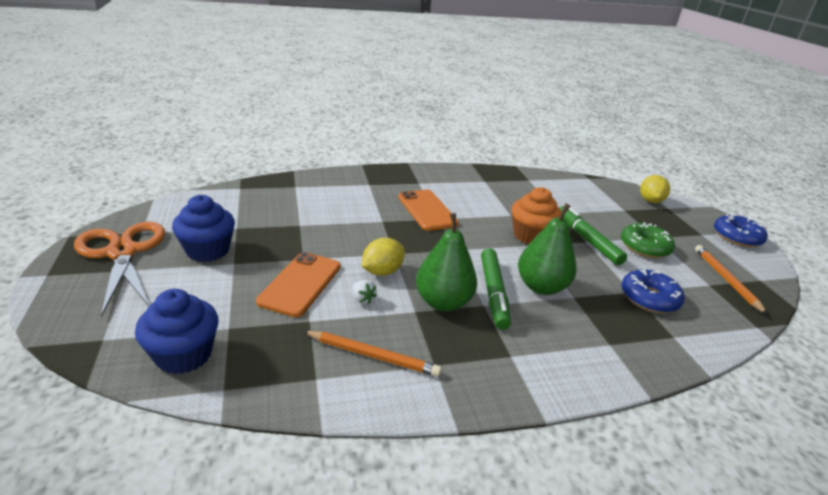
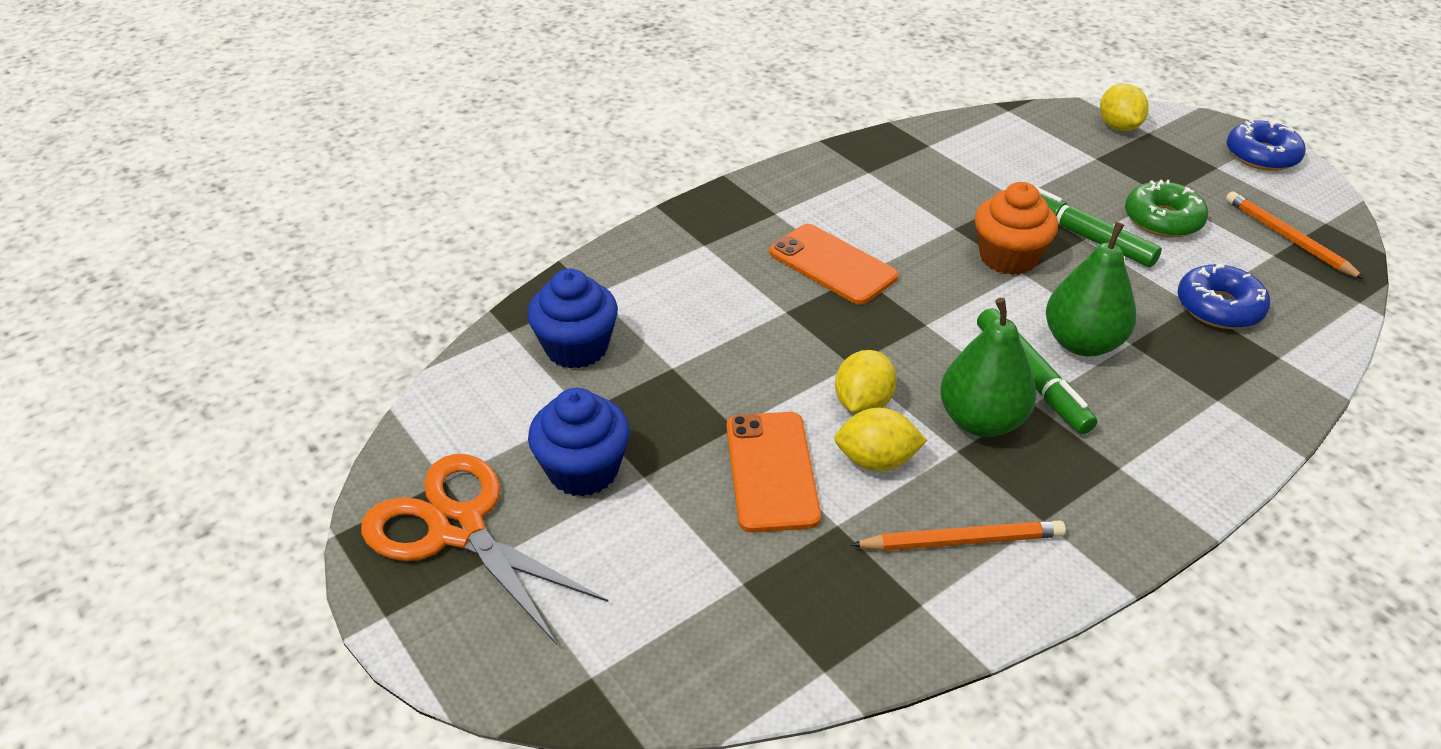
camera: 20 degrees left, 10 degrees up
(184, 355) = (726, 648): blue cupcake -> blue cupcake (577, 348)
(362, 299) = (876, 461): white strawberry -> yellow lemon

